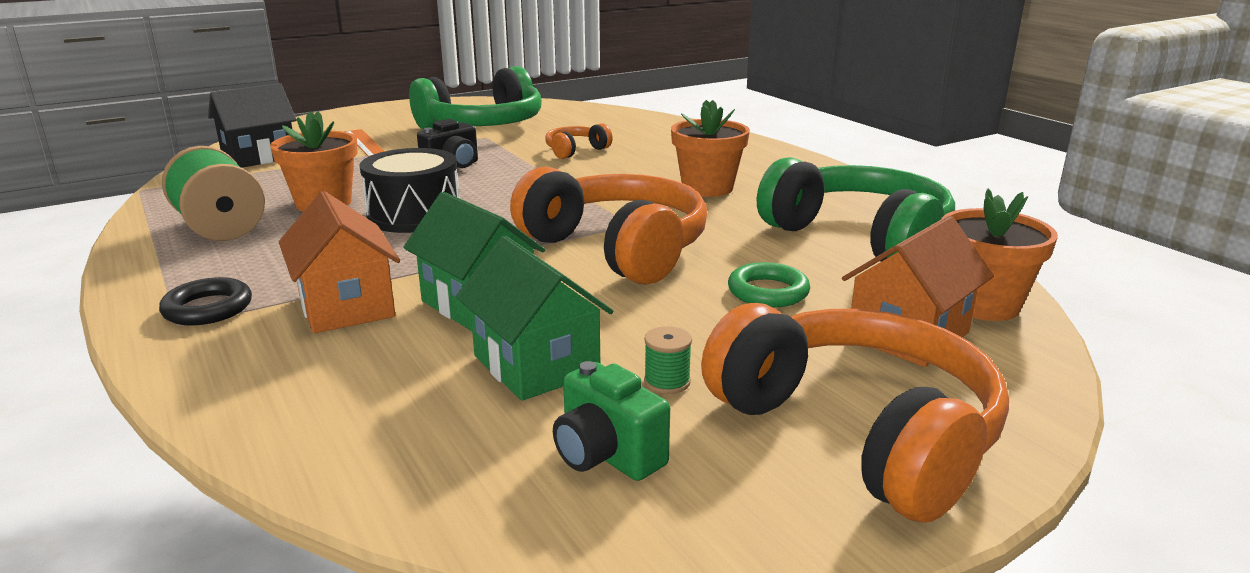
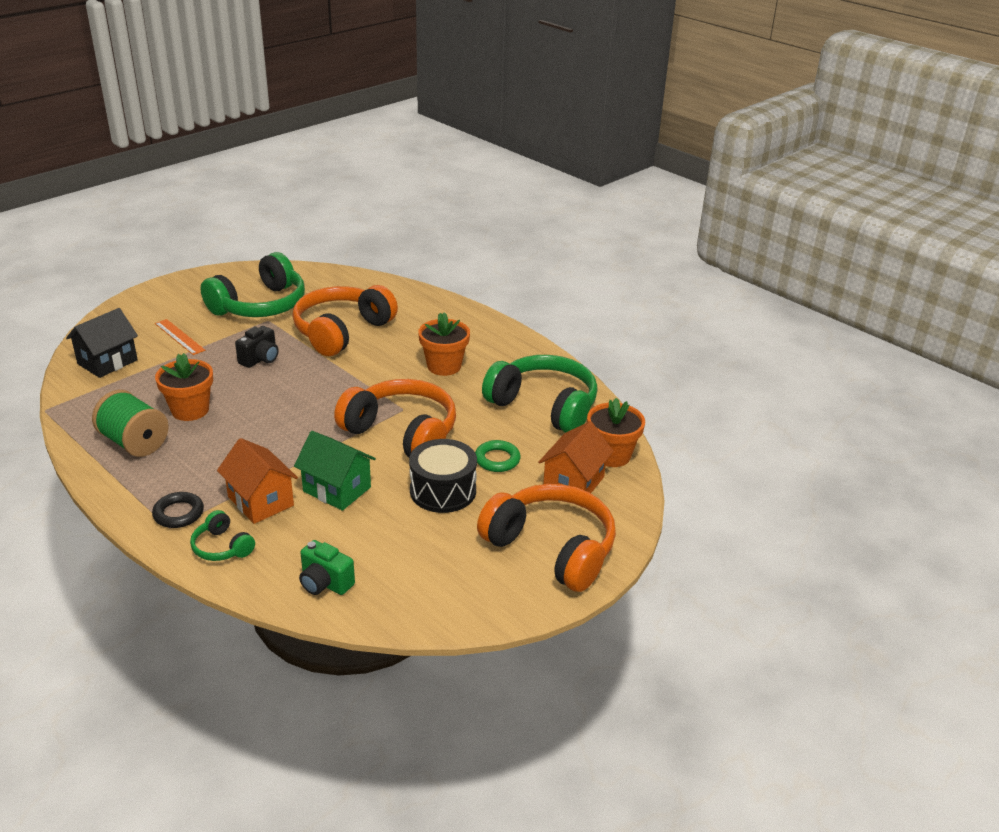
camera: 15 degrees left, 10 degrees up
(237, 359) = (222, 547): none -> green headphones
(414, 215) = (259, 416): black drum -> black drum (443, 491)
(536, 365) = (386, 529): green house -> none
(575, 150) = (341, 331): orange headphones -> orange headphones, size x2.16
(607, 455) = (439, 578): green camera -> green camera (325, 583)
(667, 382) = (456, 531): green spool -> none

